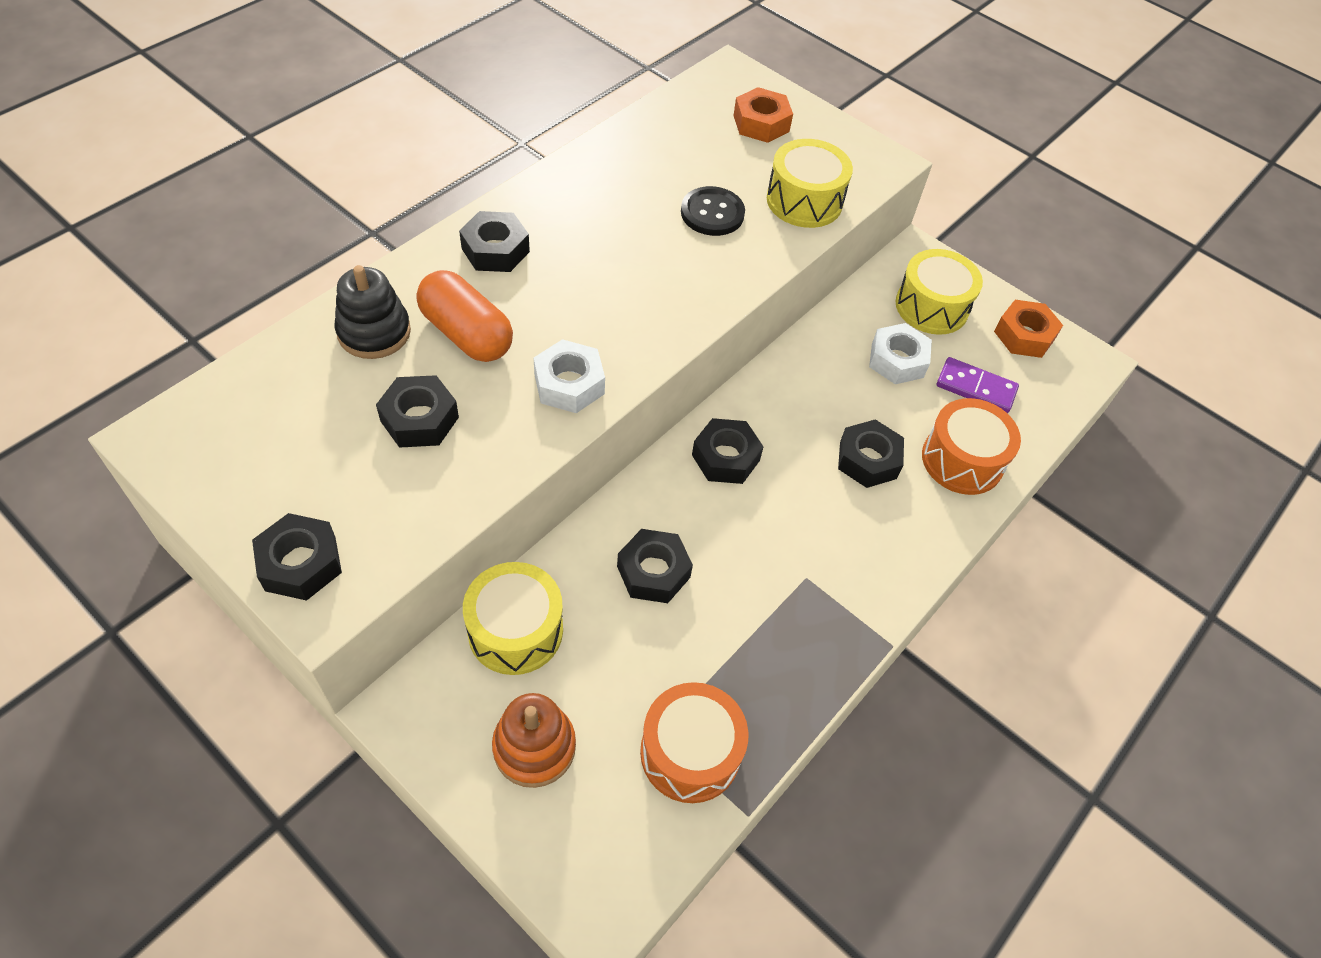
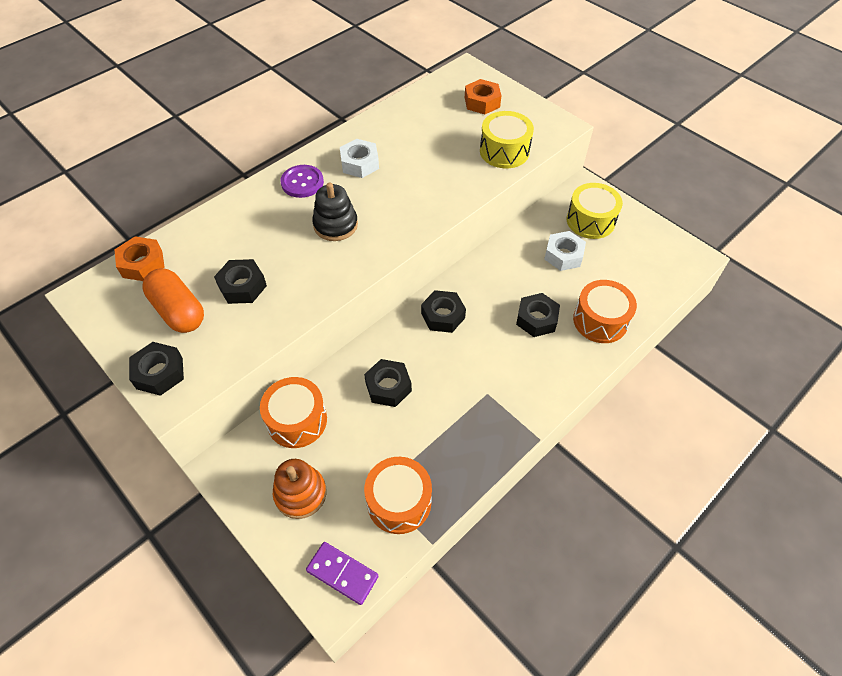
camera: 10 degrees right, 0 degrees up
(374, 332) = (221, 232): black stacking toy -> black stacking toy (335, 225)
(467, 334) = (278, 234): orange capsule -> orange capsule (179, 311)
(495, 250) = (302, 182): black nut -> purple button
(515, 630) = (297, 420): yellow drum -> orange drum
(569, 384) = (338, 266): white nut -> white nut (359, 163)
(712, 213) = (443, 159): black button -> none
(975, 388) = (614, 274): purple domino -> purple domino (342, 573)
(1024, 335) = (652, 240): orange nut -> orange nut (142, 264)

